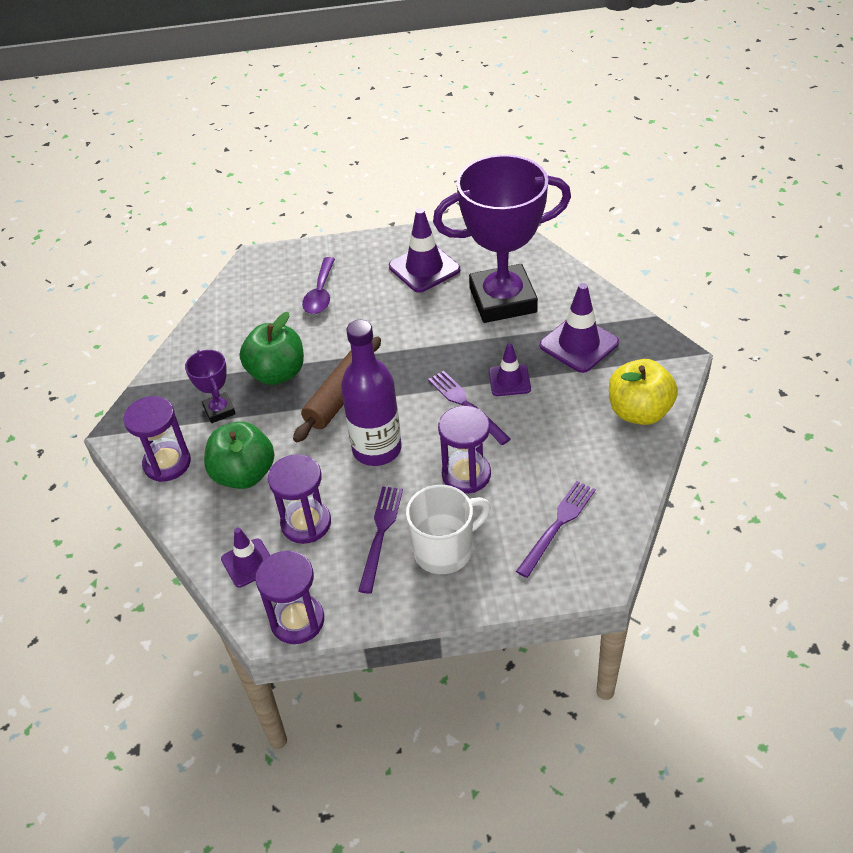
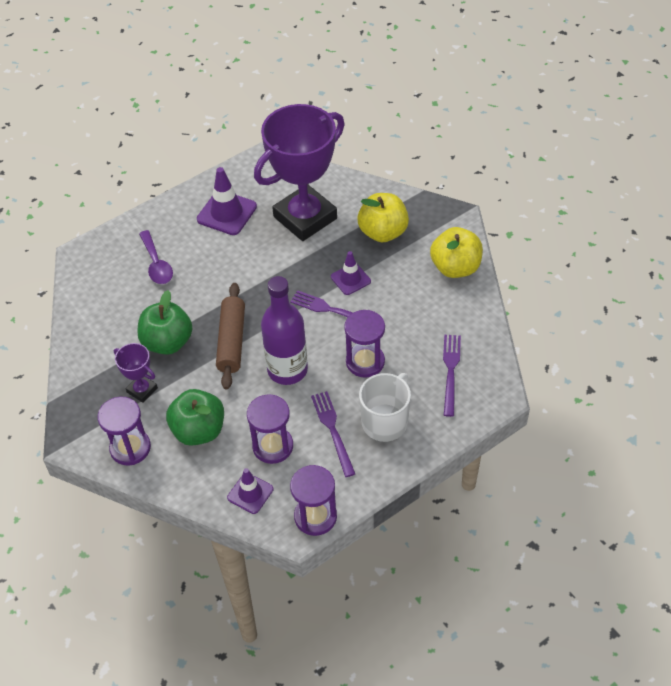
camera: 30 degrees left, 5 degrees up
(579, 344) = (383, 232): purple traffic cone -> yellow apple

